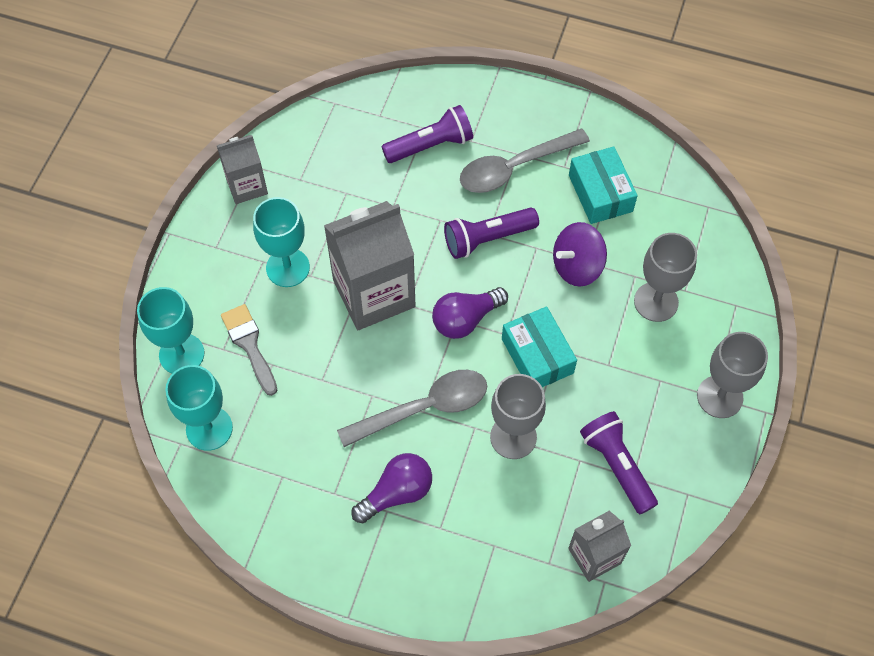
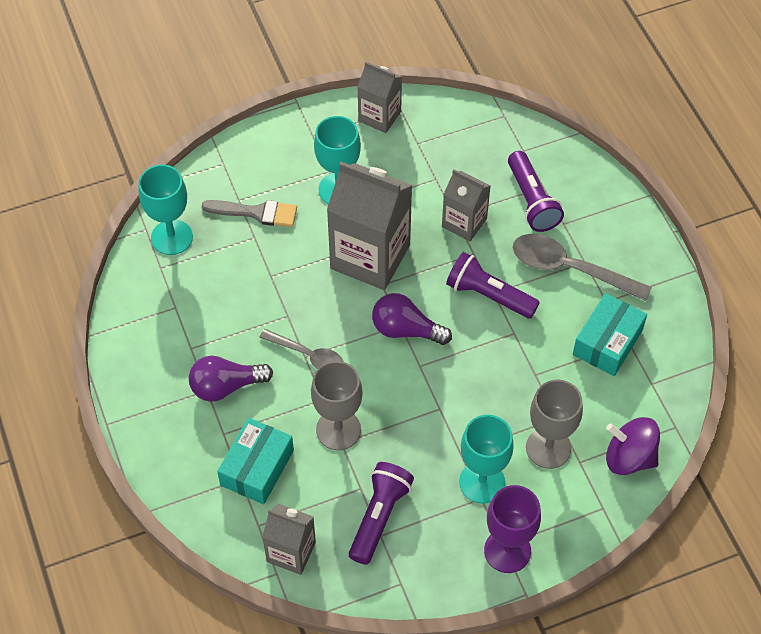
camera: 50 degrees right, 5 degrees down
(181, 354) = (212, 179): turquoise goblet -> turquoise goblet (482, 482)
(249, 345) = (256, 213): grey brush -> grey brush turned 75 degrees clockwise
(397, 493) = (226, 386): purple light bulb -> purple light bulb turned 150 degrees clockwise
(406, 204) = (464, 222): none -> grey carton
(423, 408) = (307, 355): grey spoon -> grey spoon, size x0.62
(431, 145) = (532, 201): purple flashlight -> purple flashlight turned 45 degrees clockwise
(537, 356) = (421, 398): turquoise box -> turquoise box (257, 468)
(577, 266) = (525, 371): purple spinning top -> purple spinning top (629, 457)
(720, 397) = (507, 551): grey goblet -> purple goblet

